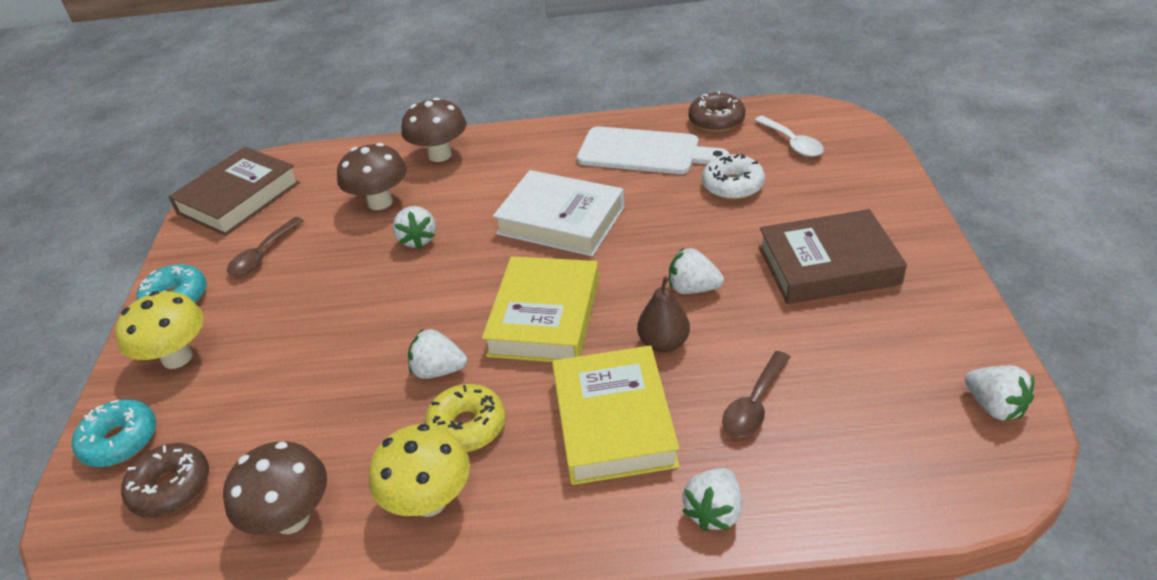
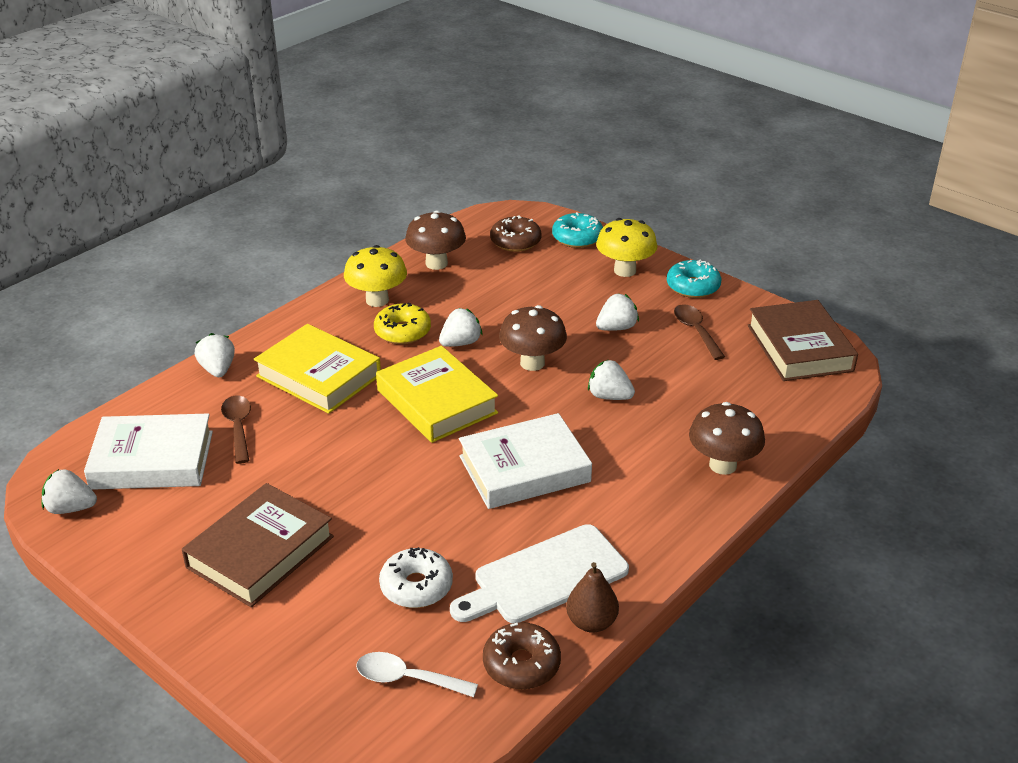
camera: 130 degrees right, 5 degrees down
(380, 202) = (690, 403): brown mushroom -> brown mushroom (532, 363)
(663, 343) = (334, 429): brown pear -> brown pear (591, 622)
(693, 288) = (353, 475): white strawberry -> white strawberry (616, 328)
(874, 417) = (152, 460): none -> white book

